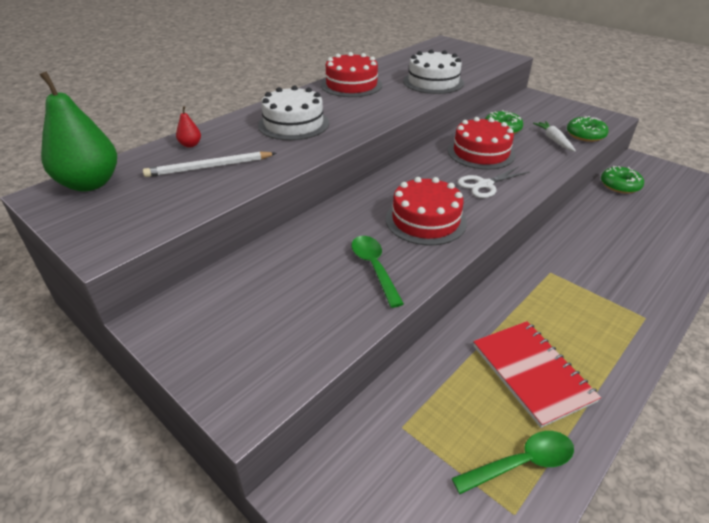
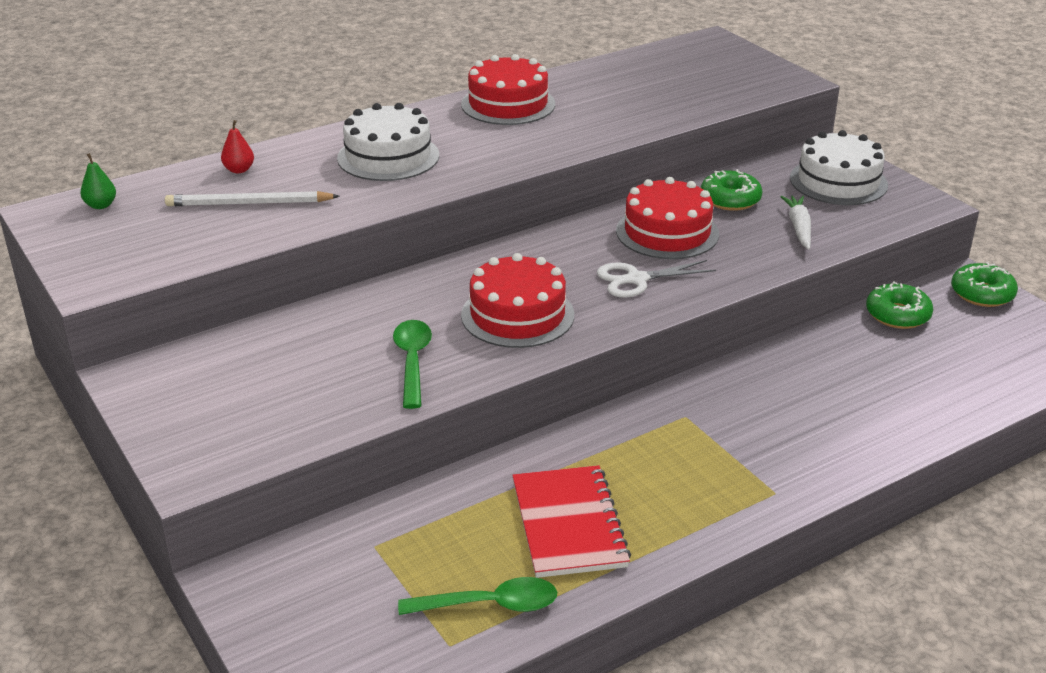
camera: 15 degrees right, 5 degrees down
(90, 183) = (101, 205): green pear -> green pear, size x0.41
(433, 82) = (636, 113): white cake -> white cake (838, 181)
(585, 135) = (858, 226): green donut -> green donut (982, 294)

